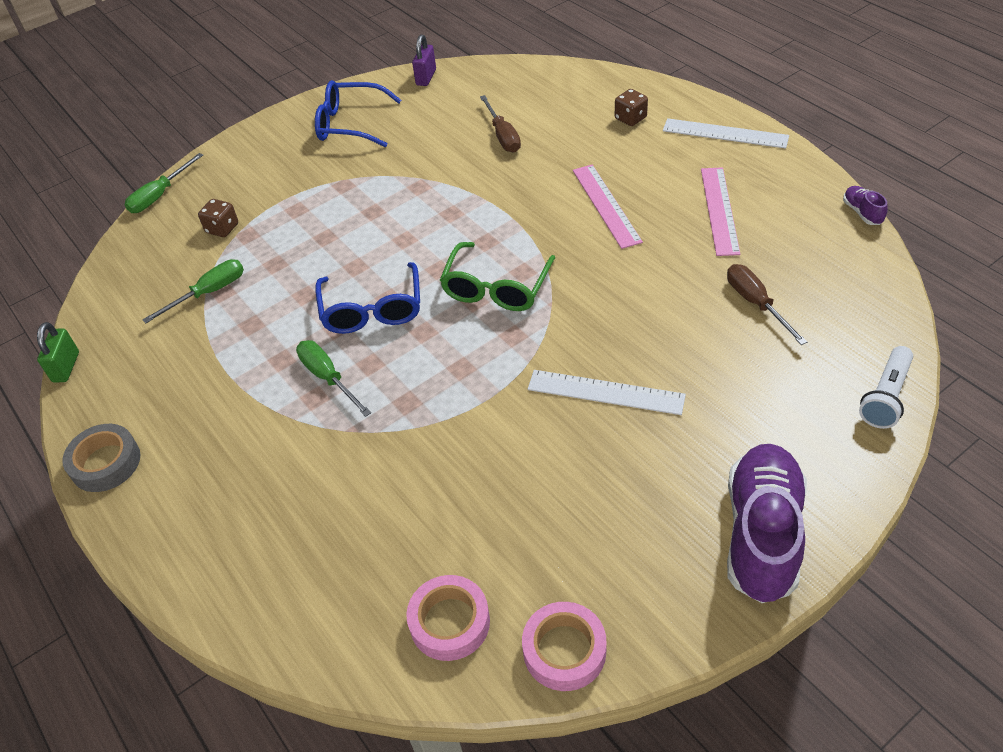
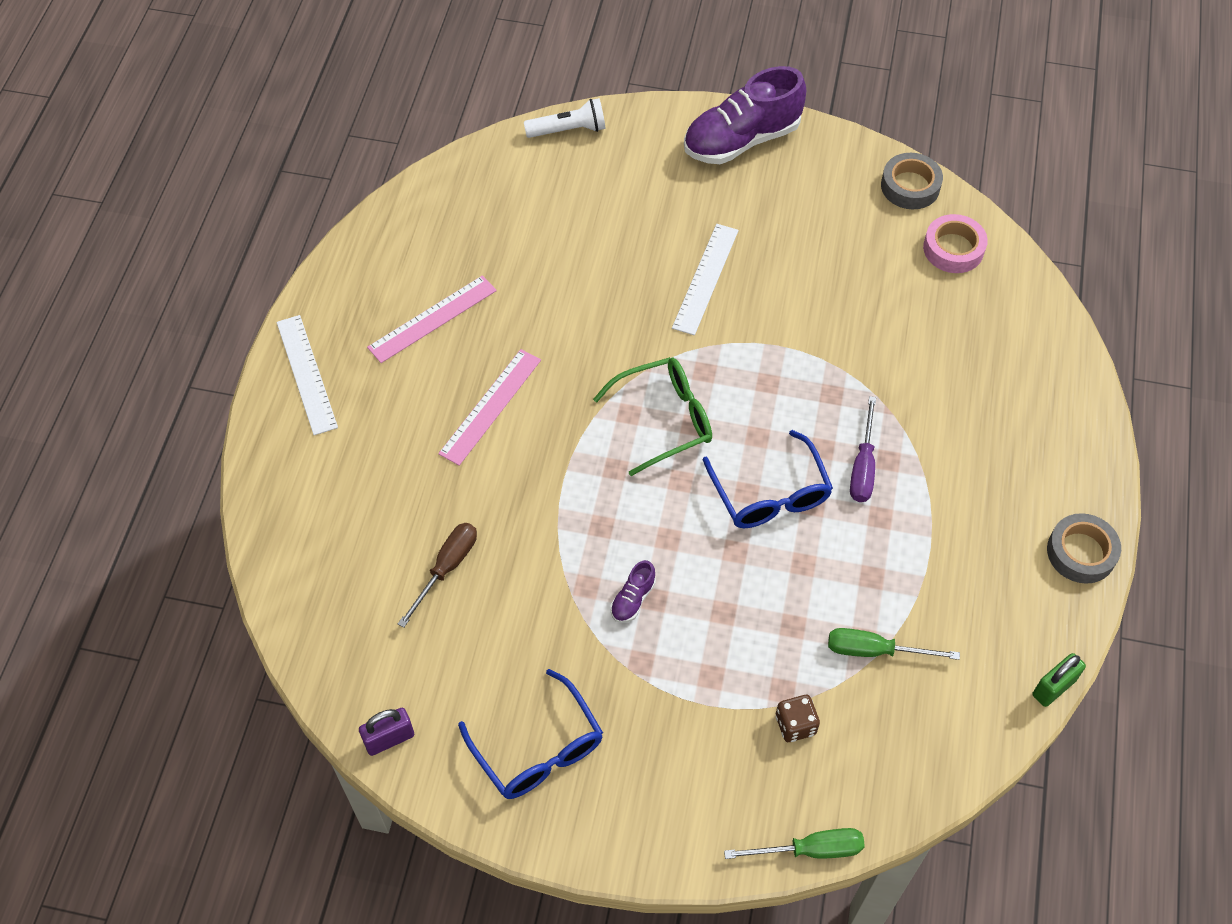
camera: 135 degrees left, 10 degrees up
(328, 378) = (863, 466): green screwdriver -> purple screwdriver
(372, 310) = (770, 494): blue glasses -> blue glasses turned 120 degrees clockwise
(564, 650) = (910, 186): pink tape -> grey tape
(605, 392) = (706, 278): white ruler -> white ruler turned 45 degrees clockwise
(630, 118) = (334, 468): brown dice -> none
(756, 303) = (533, 239): brown screwdriver -> none
(862, 212) = (362, 223): purple shoe -> purple shoe (633, 599)

